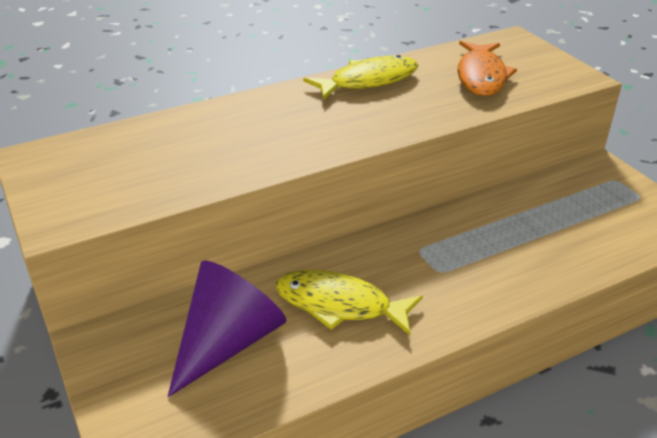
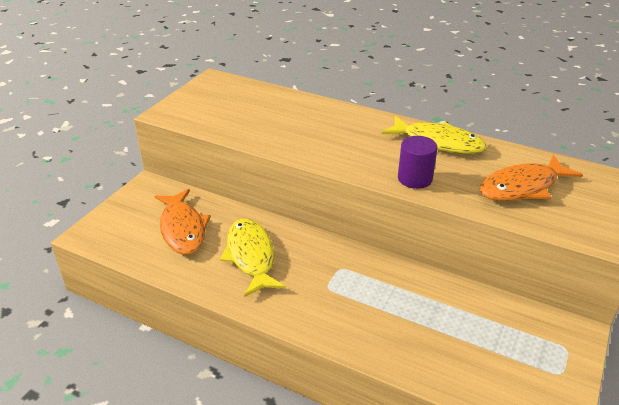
camera: 55 degrees right, 0 degrees up
(228, 342) = (182, 229): purple cone -> orange fish
(413, 118) = (415, 179): none -> purple cylinder

